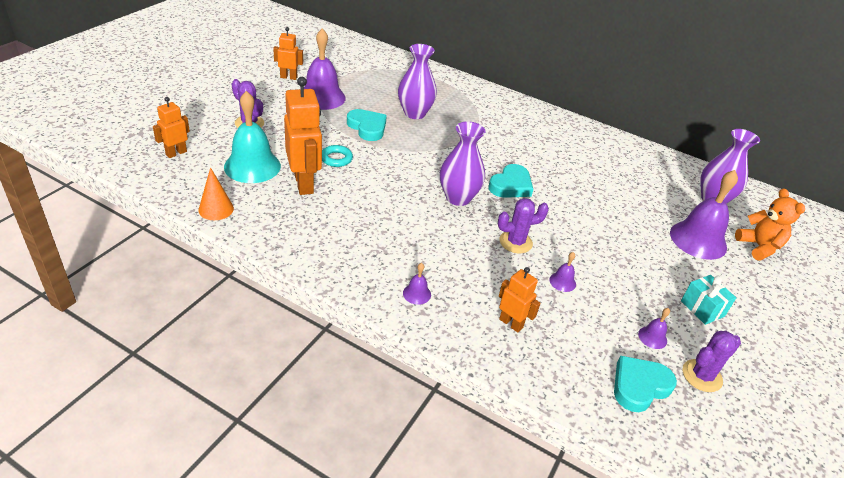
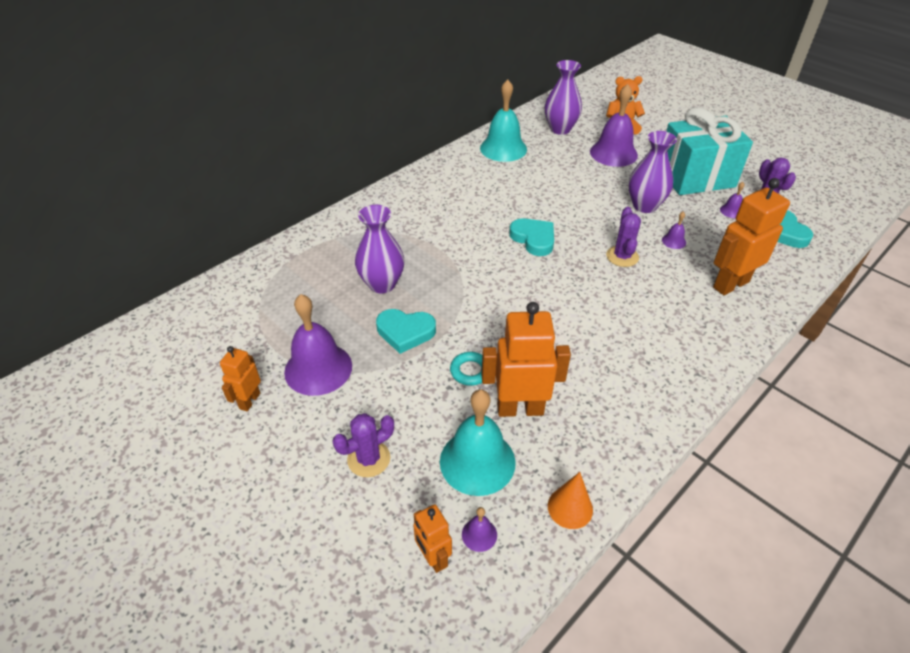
camera: 70 degrees left, 5 degrees up
(367, 127) = (405, 332): turquoise heart -> turquoise heart turned 150 degrees counterclockwise
(417, 294) = (702, 339): purple bell -> purple bell (479, 534)
(458, 198) = (553, 281): purple vase -> purple vase (644, 206)
(511, 323) = (730, 284): orange robot -> orange robot, size x1.80
(643, 163) = (503, 148): none -> turquoise bell
(702, 308) = (695, 177): turquoise gift -> turquoise gift, size x2.31

